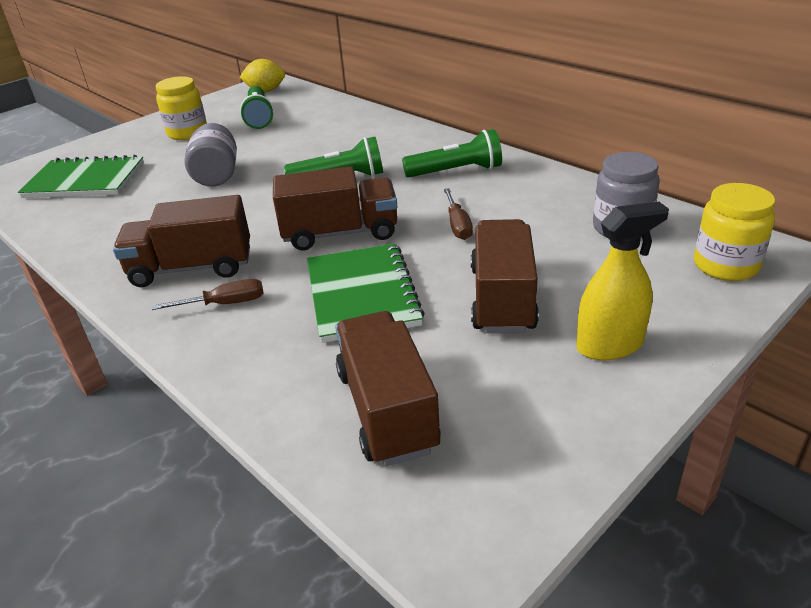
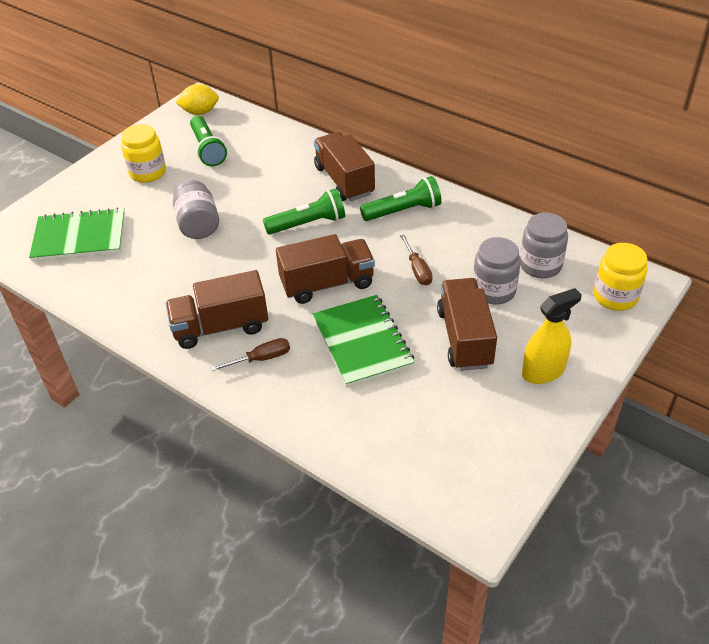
camera: 10 degrees left, 10 degrees up
(387, 410) = (407, 435): brown truck -> brown truck (344, 180)
(553, 250) = (494, 291): none -> grey jar

